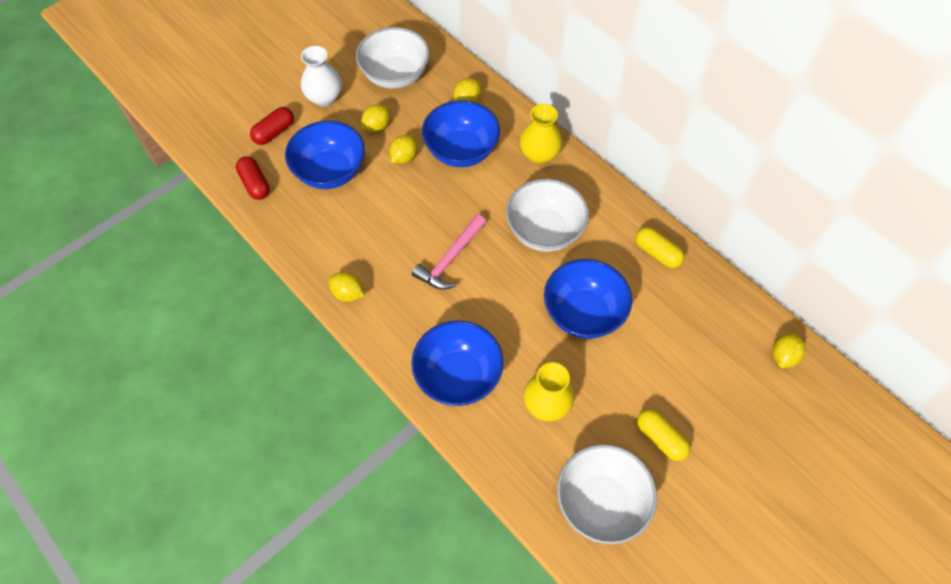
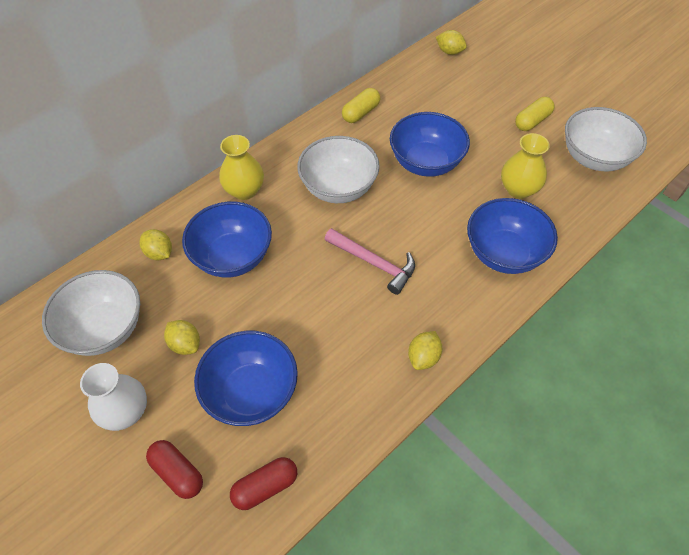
camera: 90 degrees left, 5 degrees down
(404, 157) = (236, 312): yellow lemon -> none

